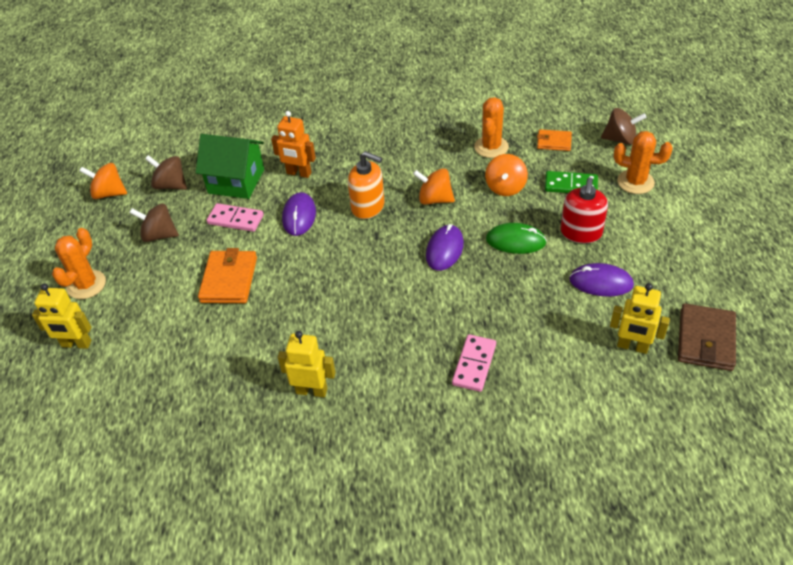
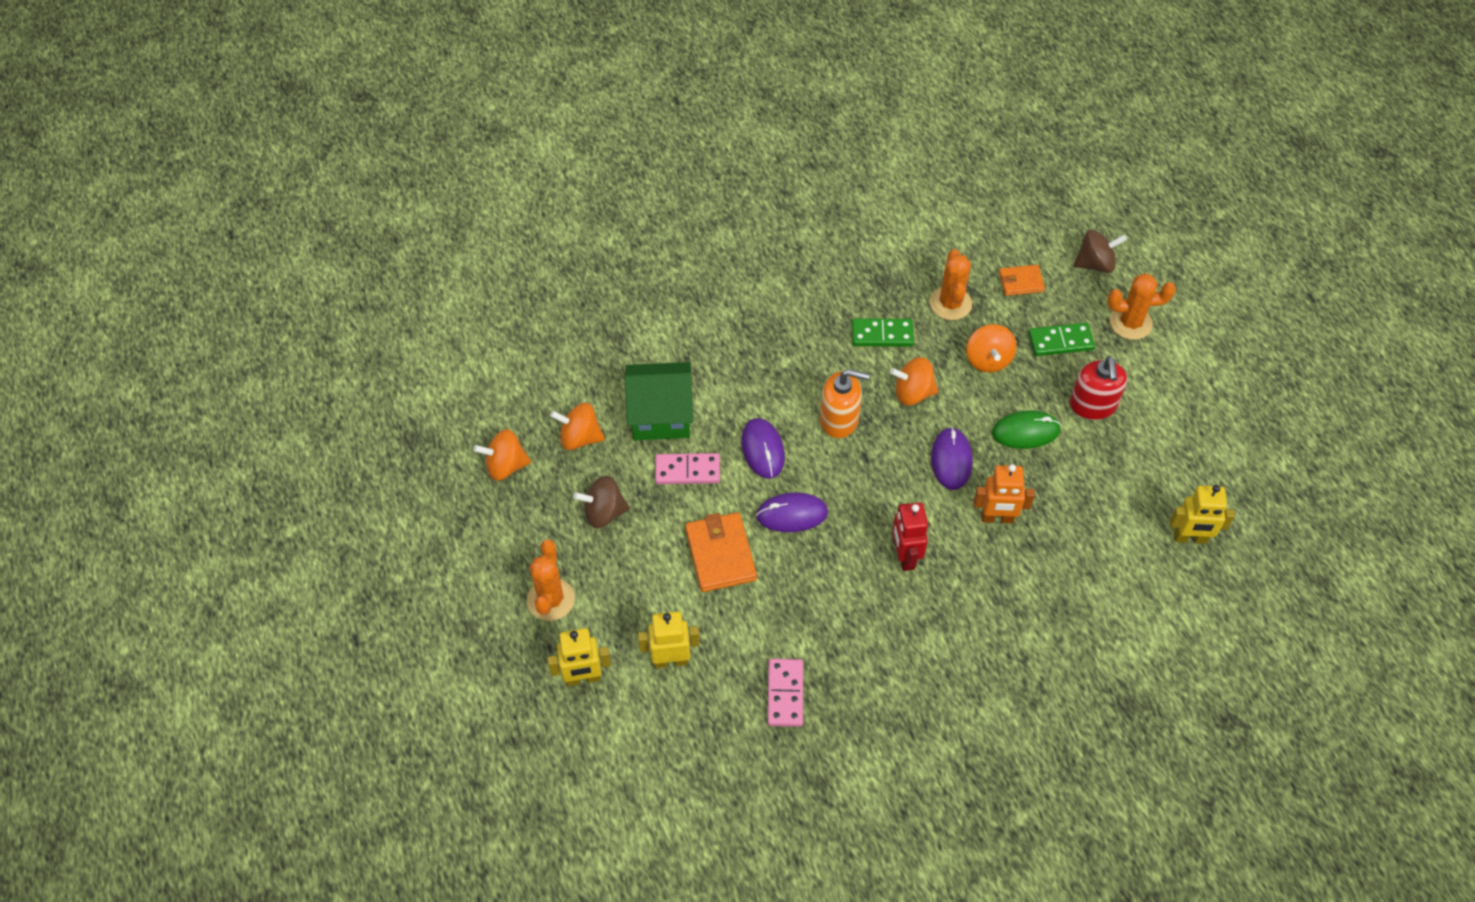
camera: 20 degrees left, 10 degrees up
(170, 185) = (580, 437): brown spinning top -> orange spinning top
(298, 173) = (733, 388): orange robot -> orange robot (997, 518)
(312, 390) = (879, 669): yellow robot -> yellow robot (670, 660)
(374, 310) = (905, 556): none -> red robot
(428, 158) = (882, 334): none -> green domino
(474, 364) = (1037, 597): pink domino -> pink domino (785, 694)
(601, 282) = (1134, 466): purple mouse -> purple mouse (792, 514)
(706, 340) = (1259, 513): brown wallet -> none

